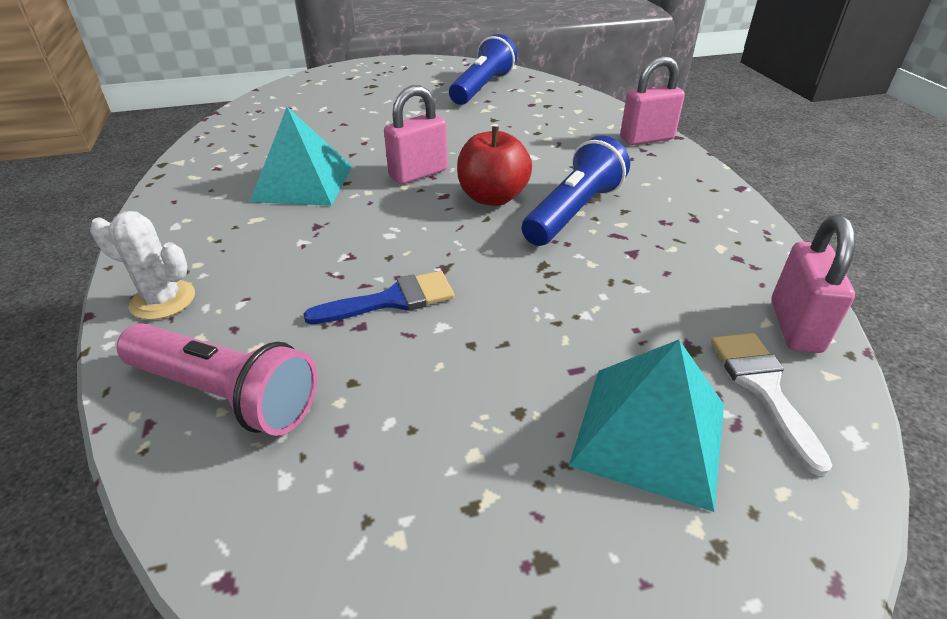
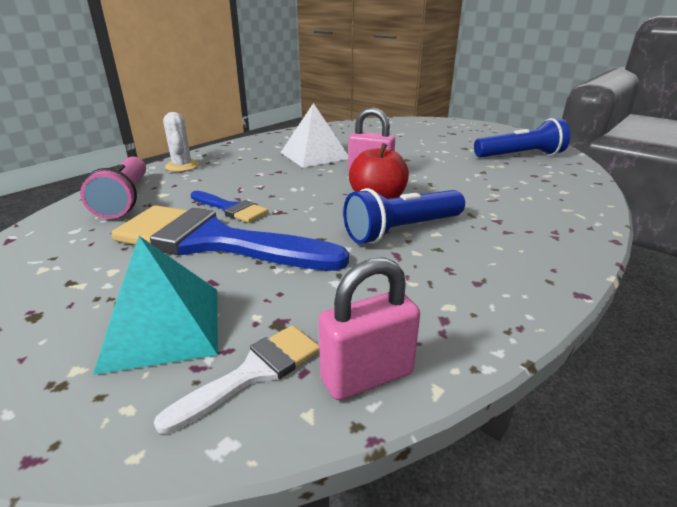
camera: 55 degrees right, 10 degrees down
(303, 183) = (314, 155): turquoise pyramid -> white pyramid
(478, 340) = (215, 242): none -> blue brush
(573, 212) = (402, 230): blue flashlight -> blue flashlight turned 150 degrees clockwise
(646, 139) = (577, 228): pink padlock -> none

